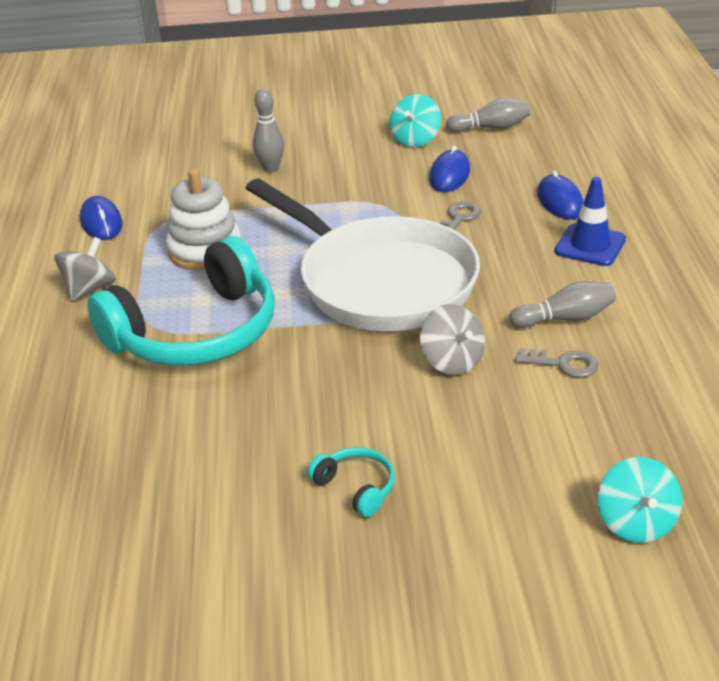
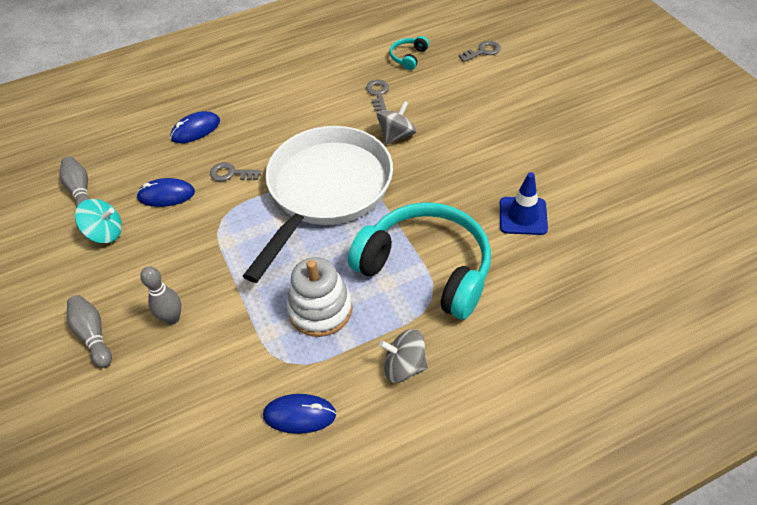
camera: 110 degrees left, 15 degrees up
(101, 222) = (299, 415): blue mouse -> blue mouse turned 45 degrees clockwise
(356, 487) = (520, 142): turquoise headphones -> turquoise headphones (408, 57)
(565, 318) = (334, 101): grey bowling pin -> grey bowling pin (93, 335)
(590, 245) = (250, 106): blue traffic cone -> blue traffic cone (523, 216)
(636, 523) = (482, 51): turquoise spinning top -> grey key

